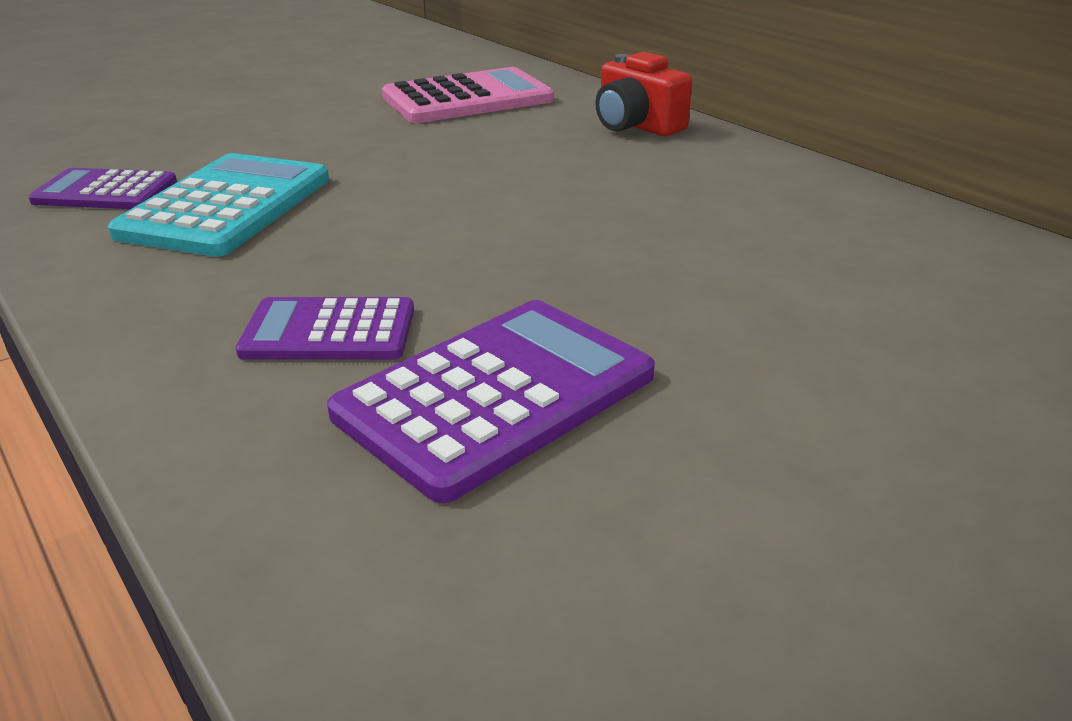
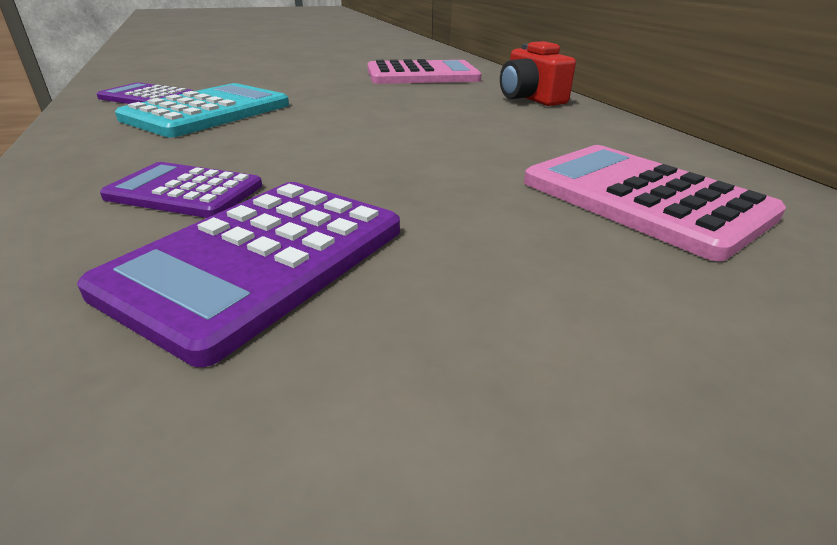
camera: 15 degrees right, 0 degrees up
(496, 395) = (260, 259): purple calculator -> purple calculator turned 150 degrees clockwise
(831, 258) = (643, 199): none -> pink calculator

